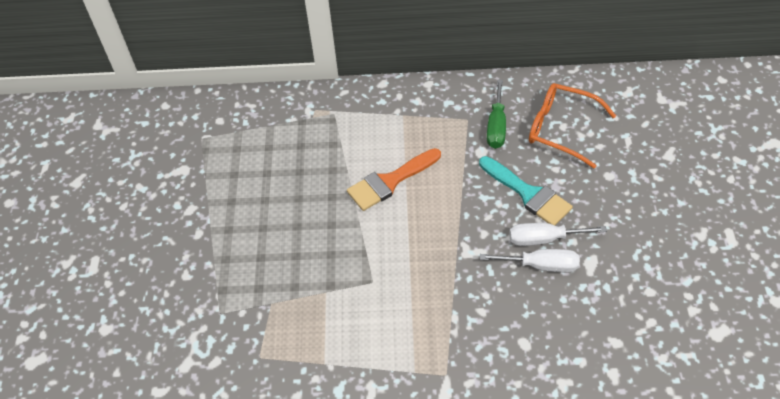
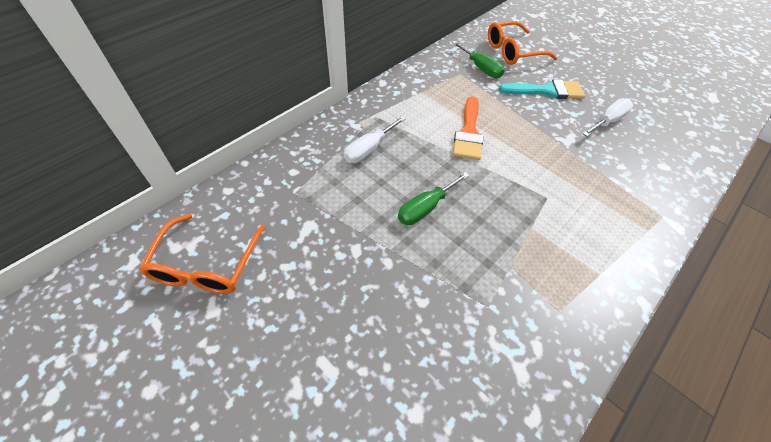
camera: 50 degrees left, 0 degrees up
(101, 151) = (206, 265): none -> orange glasses
(271, 217) = (426, 208): none -> green screwdriver
(544, 239) = (588, 107): white screwdriver -> white screwdriver (369, 149)

